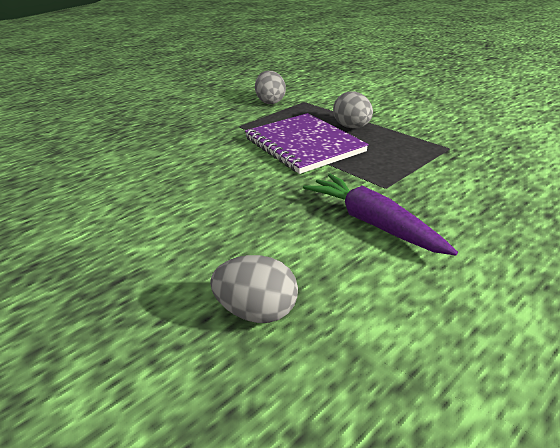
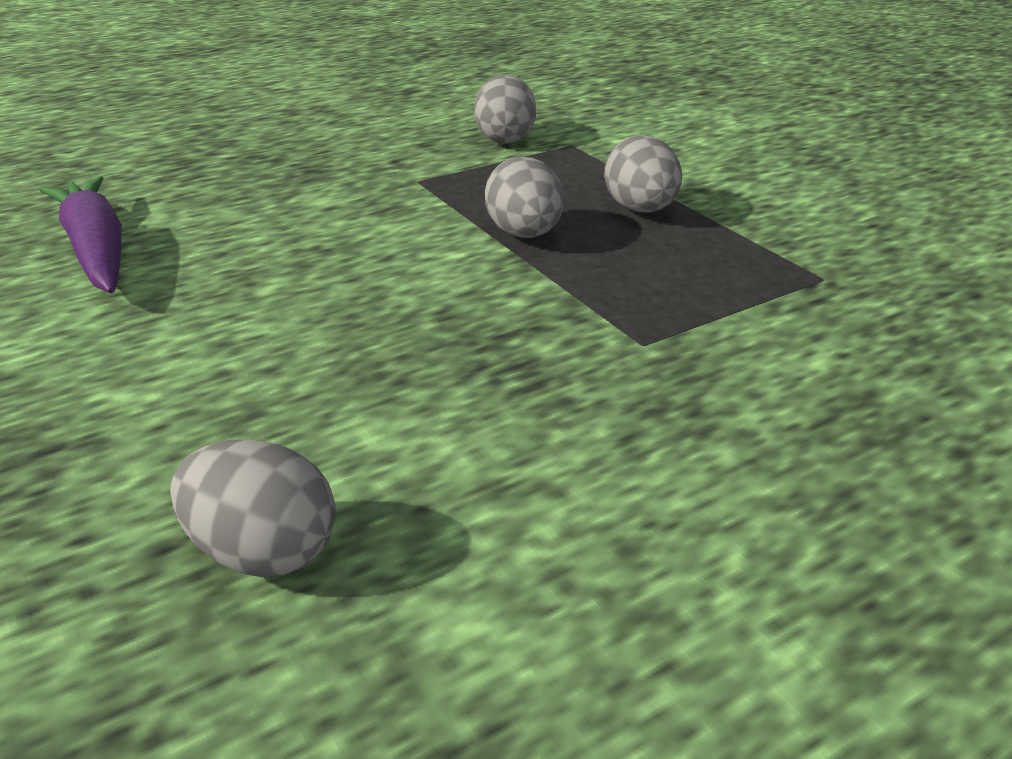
camera: 10 degrees right, 0 degrees up
(304, 145) = (524, 234): purple notebook -> grey egg
(373, 223) = (577, 413): purple carrot -> purple carrot (96, 250)

